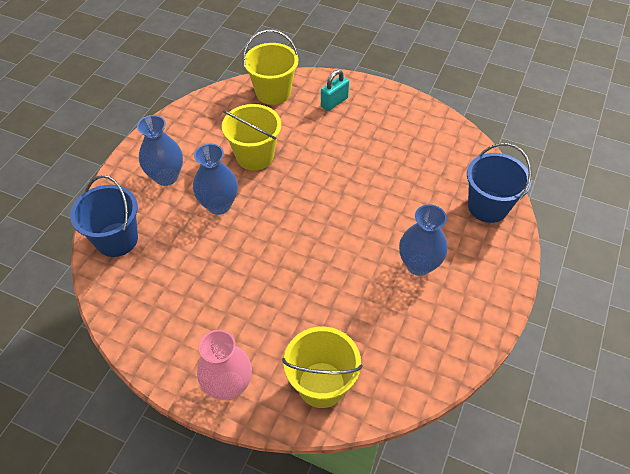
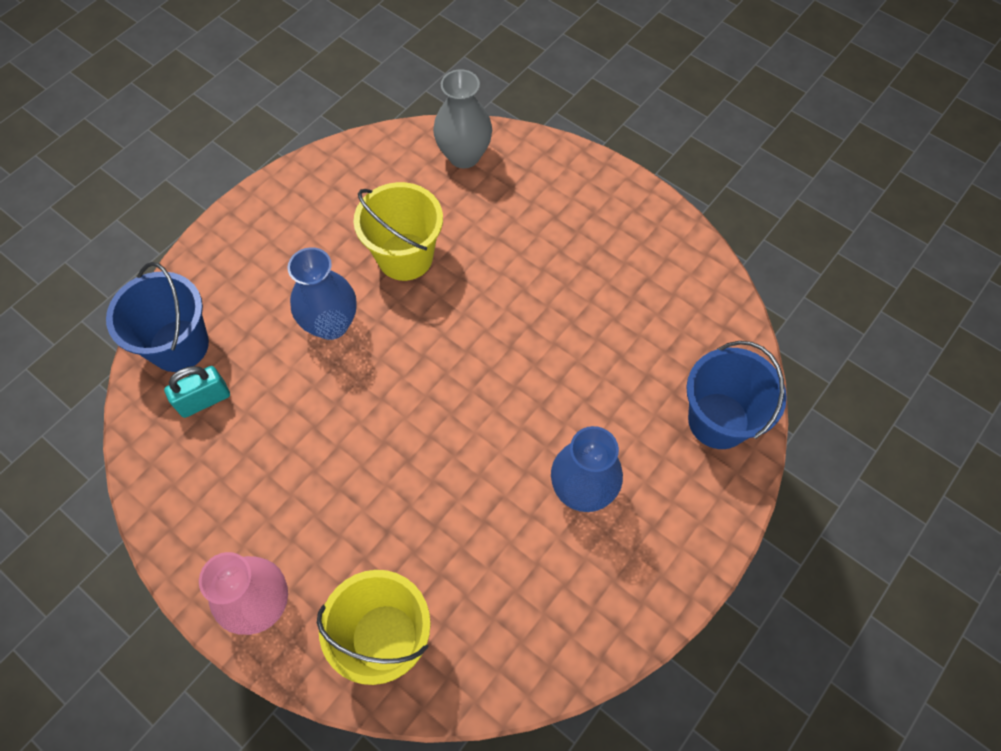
camera: 15 degrees right, 10 degrees up
(166, 177) = (272, 262): blue vase -> none
(273, 92) = (464, 156): yellow bucket -> grey vase
(334, 102) = (548, 191): turquoise padlock -> turquoise padlock (204, 400)

